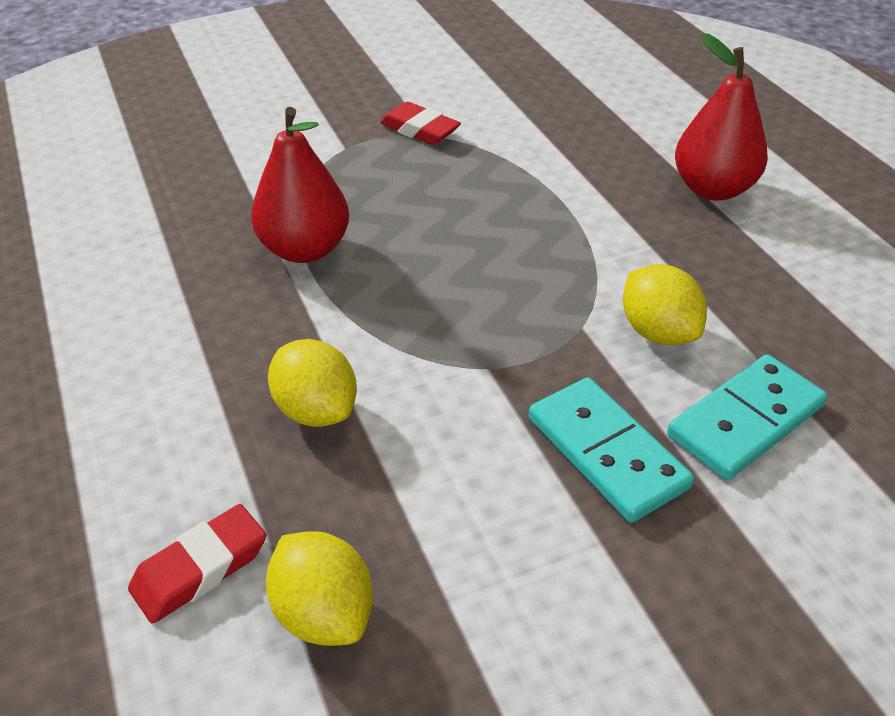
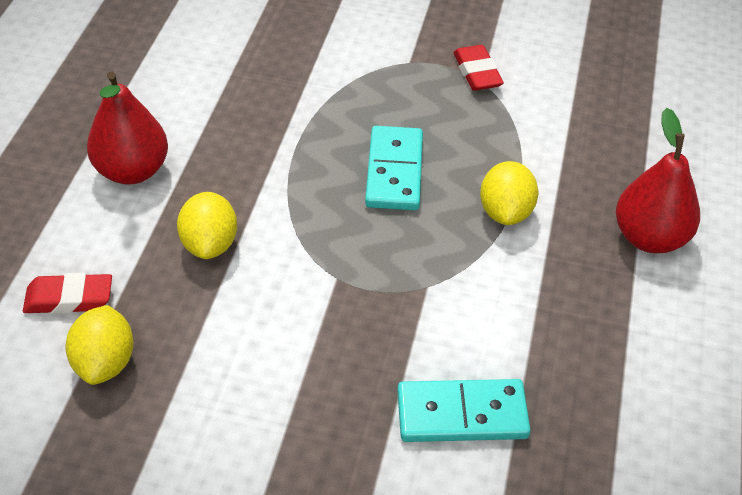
camera: 35 degrees right, 5 degrees up
(305, 249) = (306, 129): red pear -> red pear (132, 171)
(606, 452) = (349, 376): turquoise domino -> turquoise domino (394, 171)
(657, 332) = (474, 320): yellow lemon -> yellow lemon (505, 212)

